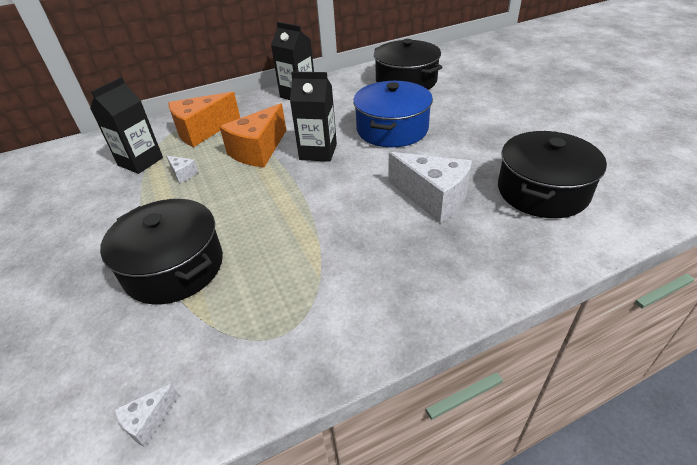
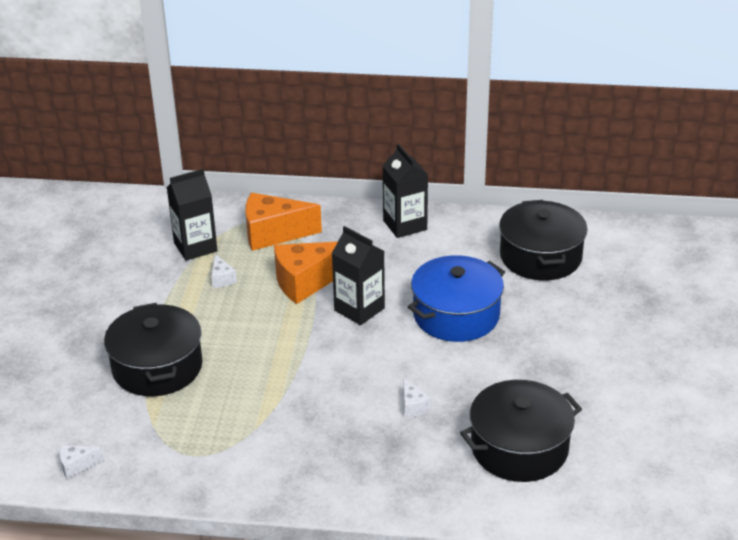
camera: 30 degrees right, 5 degrees down
(433, 198) = (413, 406): white cheese -> white cheese, size x0.45

